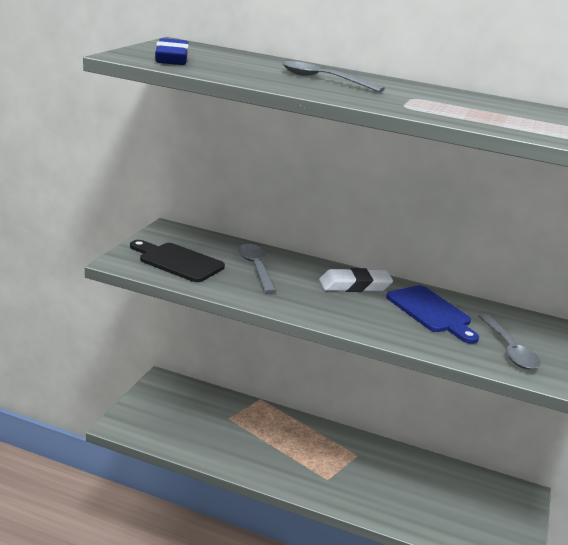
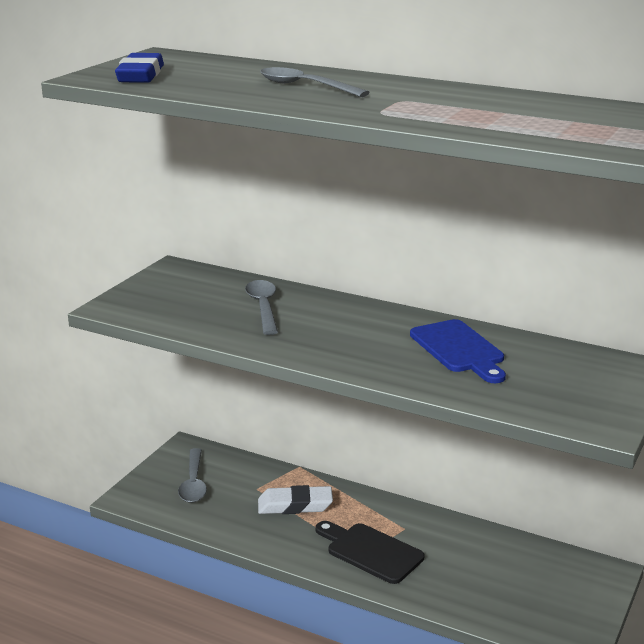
camera: 10 degrees right, 0 degrees up
(177, 261) = (173, 304): black cutting board -> black cutting board (370, 551)
(354, 286) = (376, 323): white eraser -> white eraser (295, 505)
(509, 349) = (540, 389): grey spoon -> grey spoon (193, 483)

